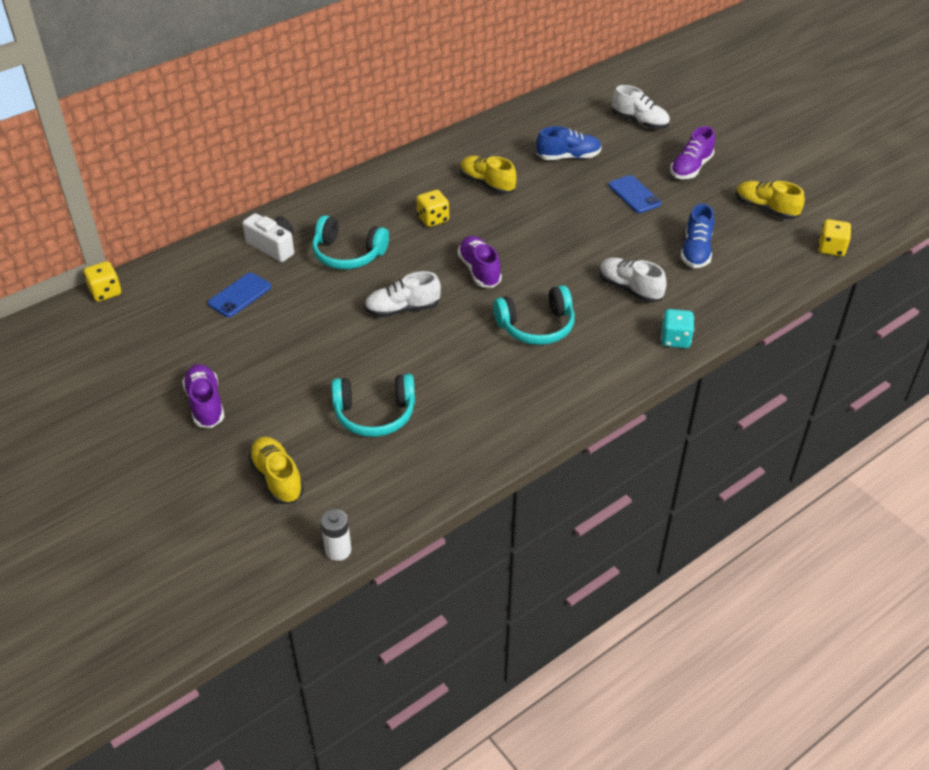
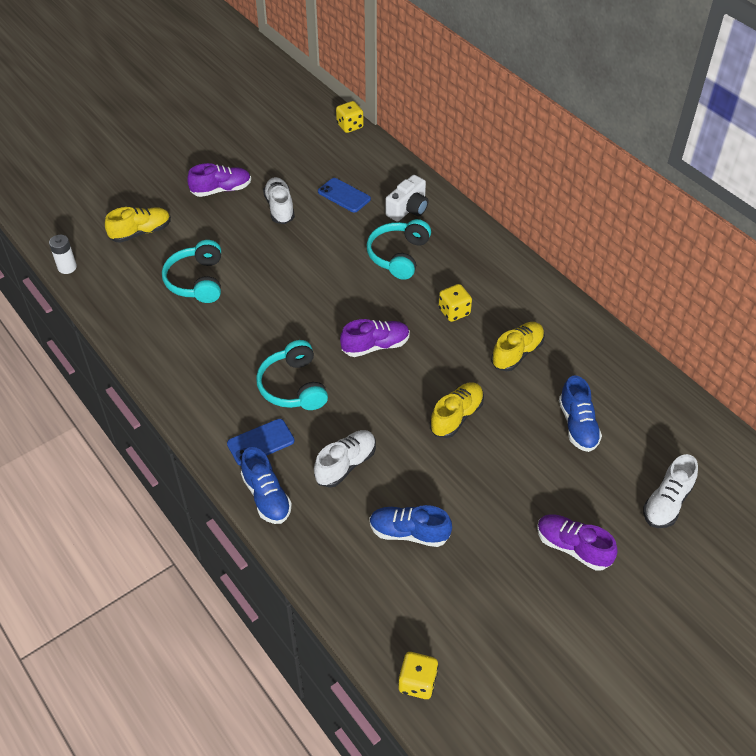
camera: 90 degrees right, 5 degrees up
(402, 309) = (322, 294): white shoe -> white shoe (279, 208)
(634, 195) = (511, 483): blue phone -> blue phone (260, 442)
(675, 339) = (266, 496): turquoise dice -> blue shoe
(766, 209) = (494, 620): yellow shoe -> yellow shoe (456, 416)

